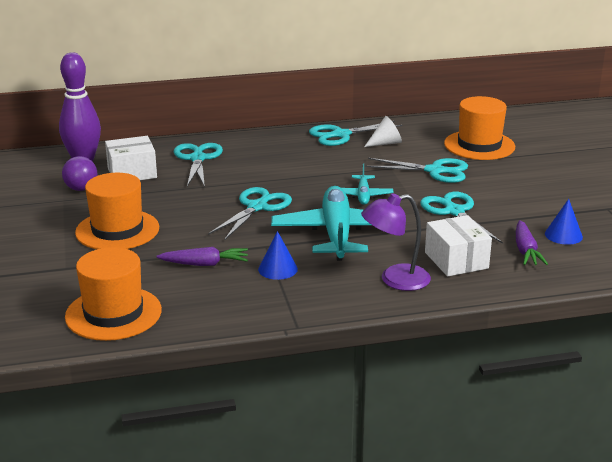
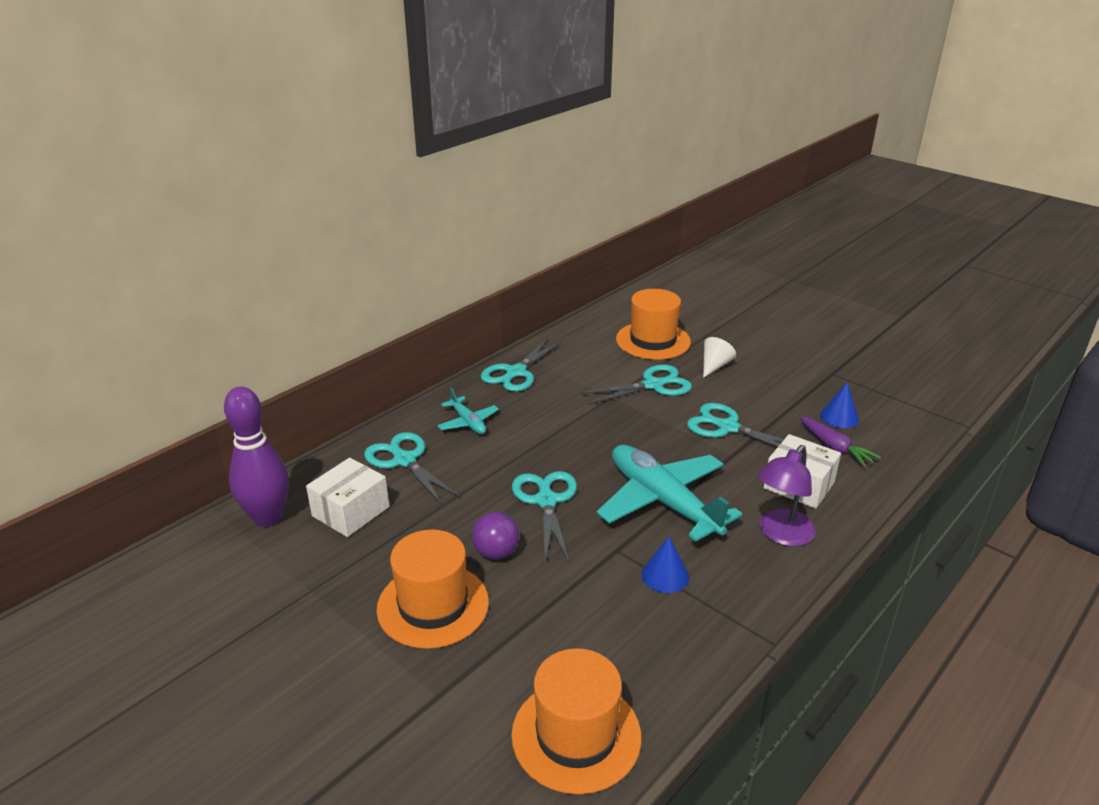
camera: 35 degrees left, 5 degrees up
(81, 189) = (315, 562): purple ball -> purple ball (496, 553)
(204, 264) = (586, 606): purple carrot -> none
(363, 195) = (627, 441): turquoise plane -> turquoise plane (468, 422)
(385, 143) = (570, 368): white cone -> white cone (714, 366)

